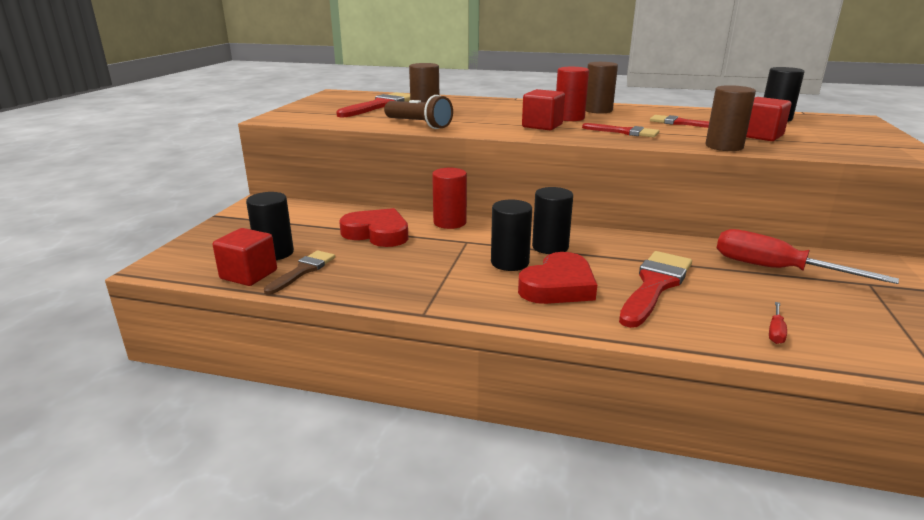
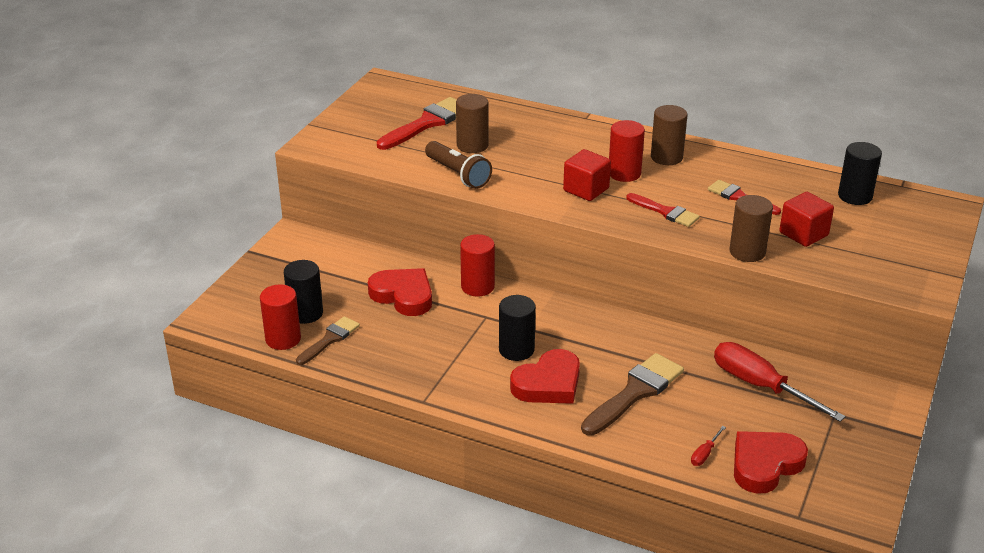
camera: 10 degrees right, 10 degrees up
(249, 274) = (283, 339): red cube -> red cylinder
(550, 247) = (563, 333): black cylinder -> none
(655, 285) = (635, 392): red brush -> brown brush
(850, 335) = (765, 465): none -> red heart

